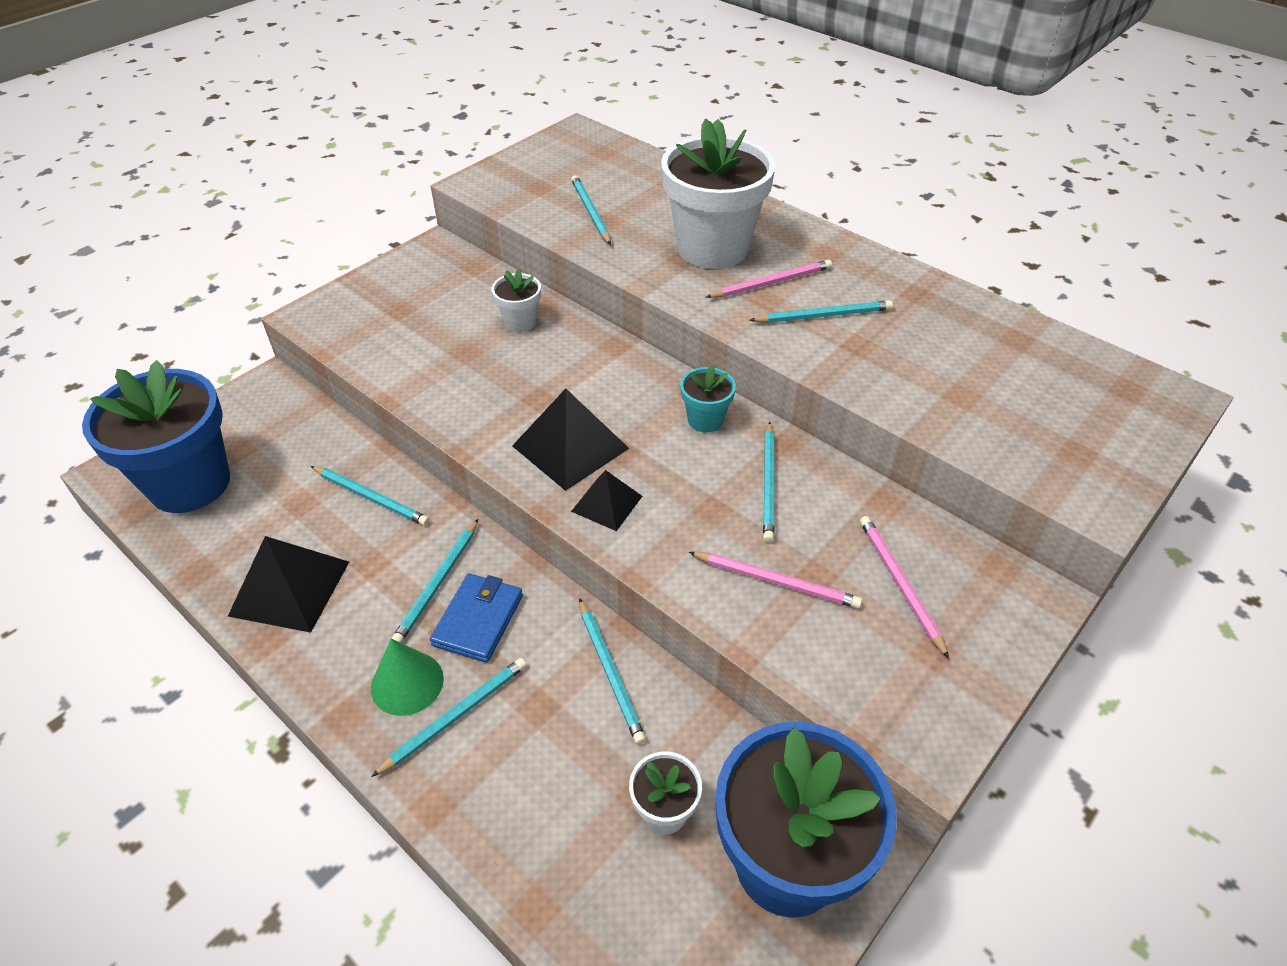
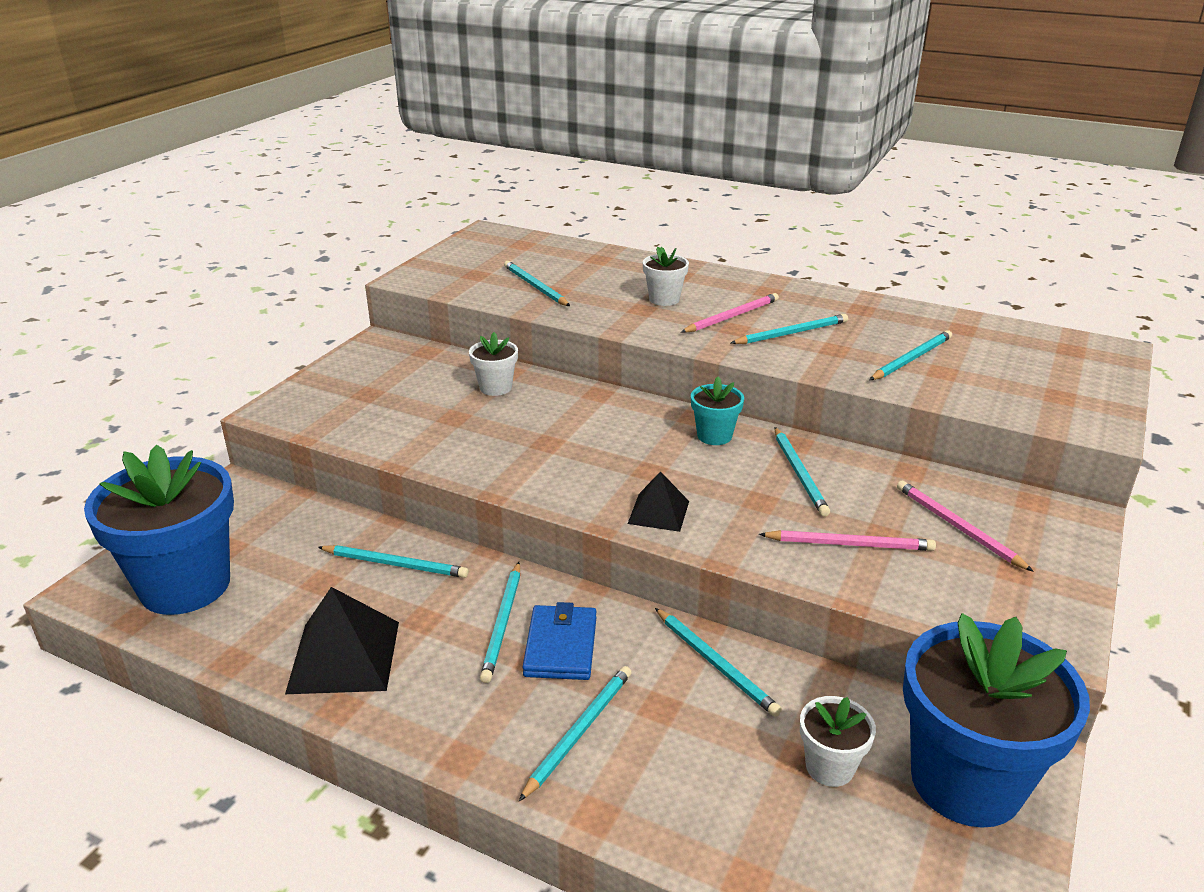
camera: 15 degrees left, 15 degrees down
(407, 683) = (513, 714): green cone -> none
(570, 447) = (598, 475): black pyramid -> none
(712, 248) = (664, 299): white flower pot -> white flower pot, size x0.45
(936, 372) = (911, 359): none -> turquoise pencil

